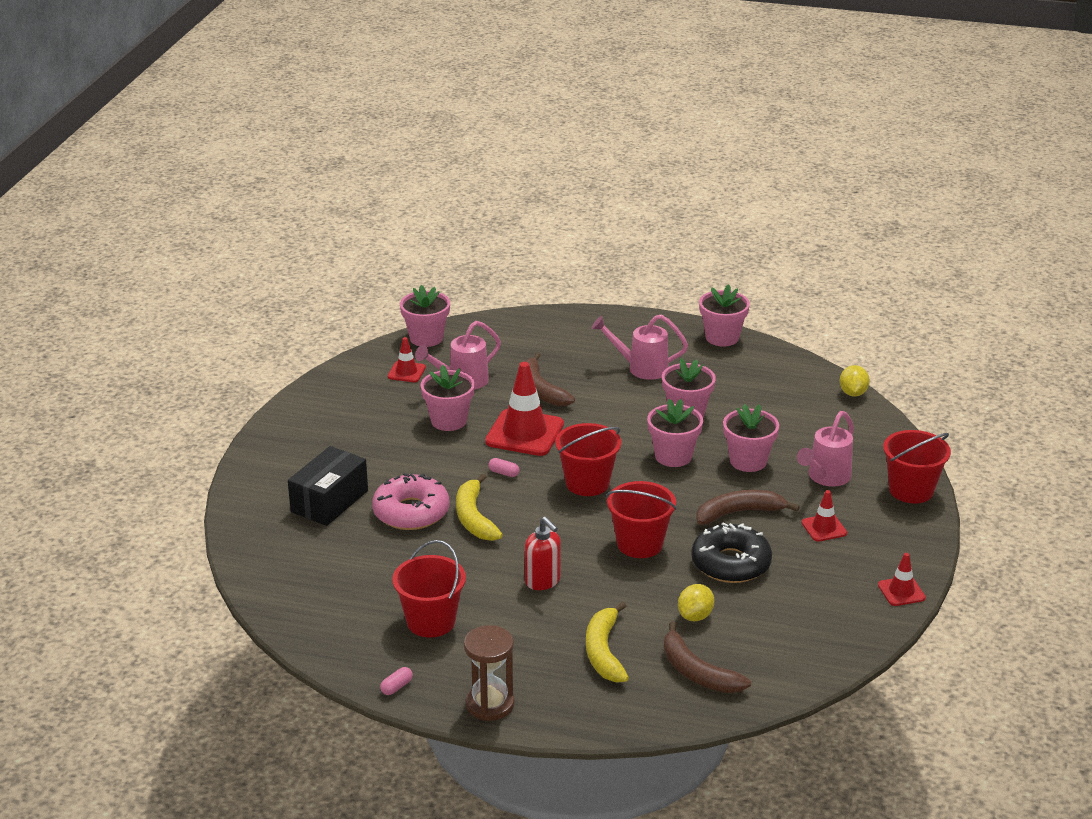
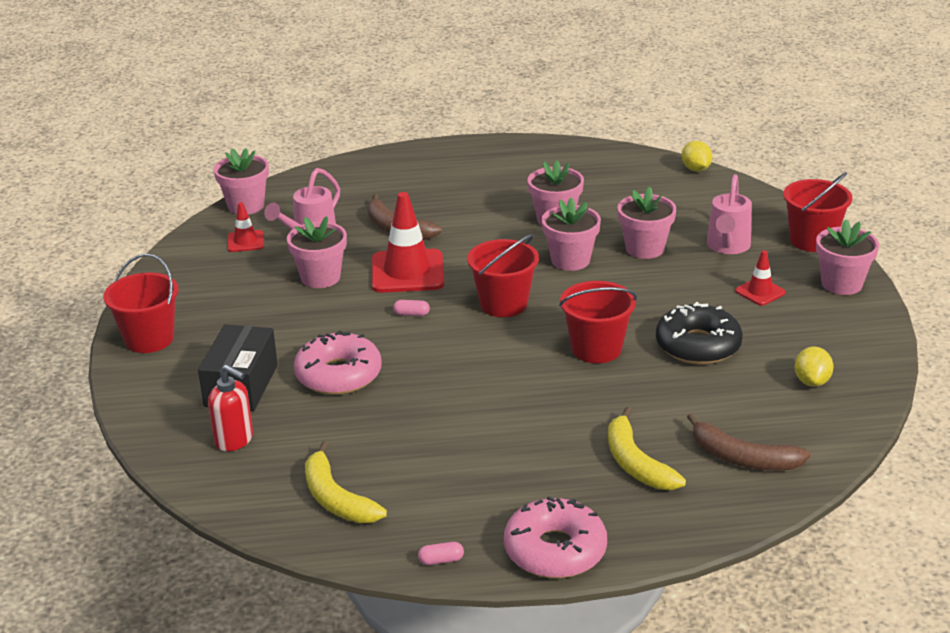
camera: 20 degrees left, 0 degrees up
(396, 687) = (441, 560): pink capsule -> pink capsule turned 60 degrees clockwise
(431, 621) = (433, 481): red bucket -> red bucket (149, 339)
(474, 517) = (410, 364): yellow banana -> yellow banana (336, 498)
(490, 704) = (555, 550): brown hourglass -> pink donut
(543, 581) = (524, 409): red soap dispenser -> red soap dispenser (234, 440)
(641, 368) = (482, 189): pink watering can -> none
(695, 616) = (700, 404): yellow lemon -> yellow lemon (812, 381)
(722, 337) = (540, 147): pink flower pot -> pink flower pot (841, 284)
(739, 513) = (671, 297): brown banana -> none
(901, 591) = (874, 331): red traffic cone -> none

